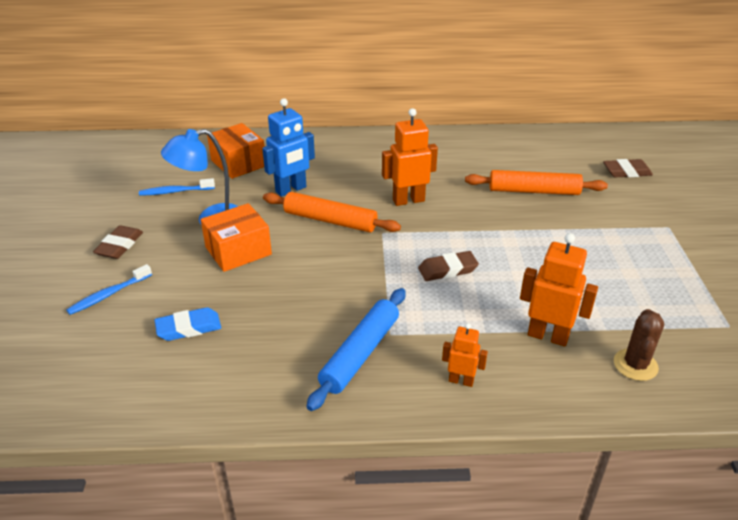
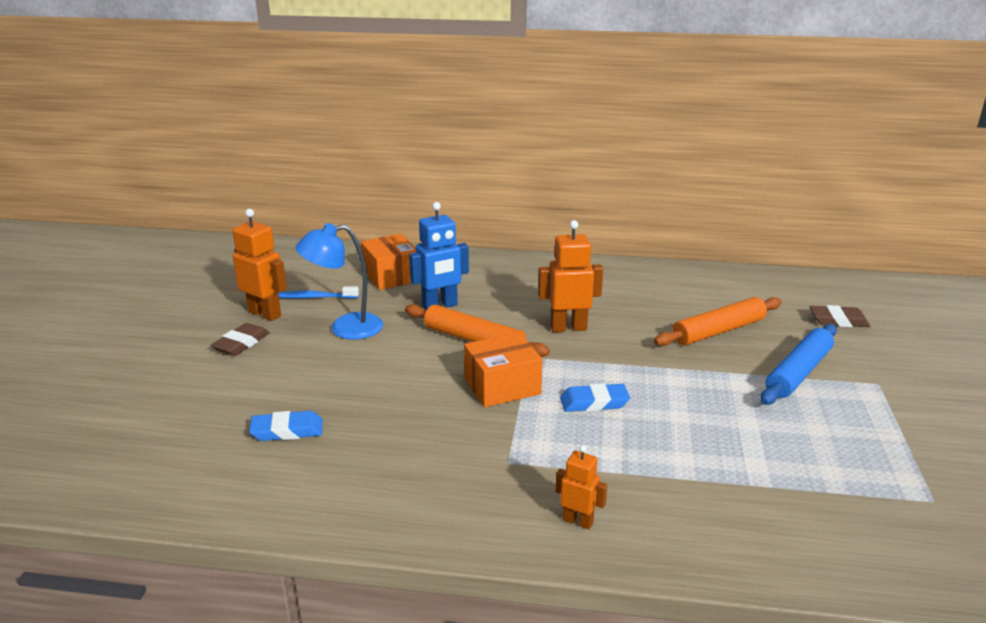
camera: 10 degrees right, 10 degrees down
(108, 295) = (214, 389): blue toothbrush -> none
(238, 251) = (364, 360): orange box -> orange box (502, 386)
(360, 353) = (468, 478): blue rolling pin -> blue rolling pin (798, 372)
(447, 270) = (594, 402): brown eraser -> blue eraser
(533, 191) = (718, 331): orange rolling pin -> orange rolling pin turned 45 degrees counterclockwise
(548, 336) = (696, 485): orange robot -> orange robot (265, 314)
(635, 365) = (799, 530): brown cactus -> none

